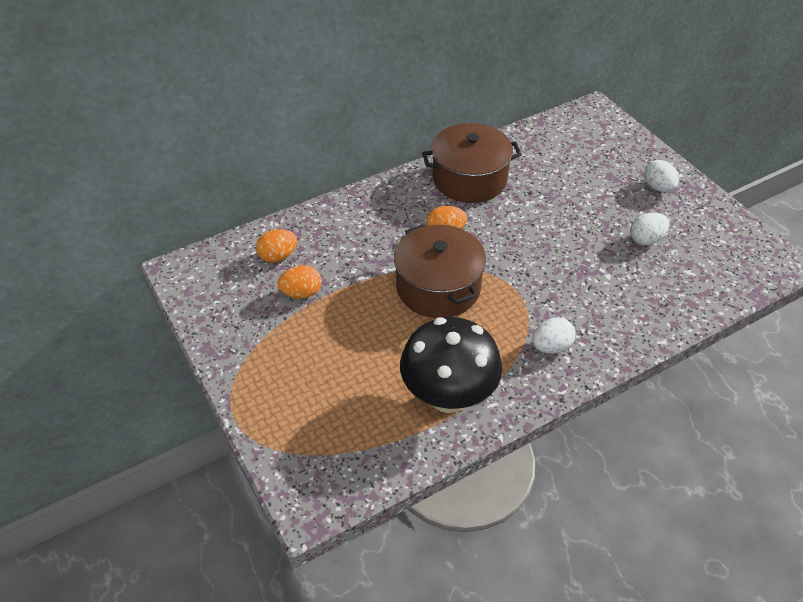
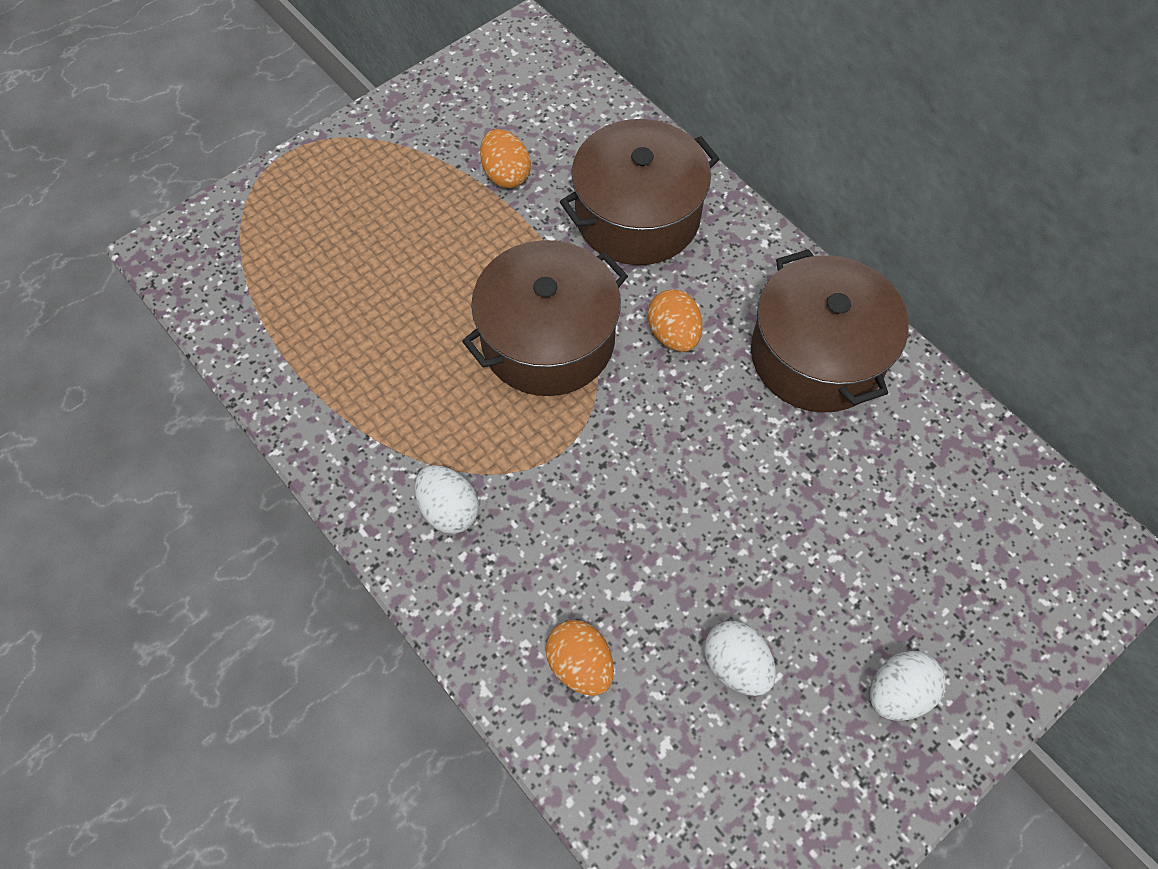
camera: 80 degrees right, 15 degrees up
(278, 256) = (571, 133): orange egg -> orange egg (580, 664)
(355, 235) = (637, 216): none -> brown pot
(448, 397) = (340, 378): black mushroom -> none

